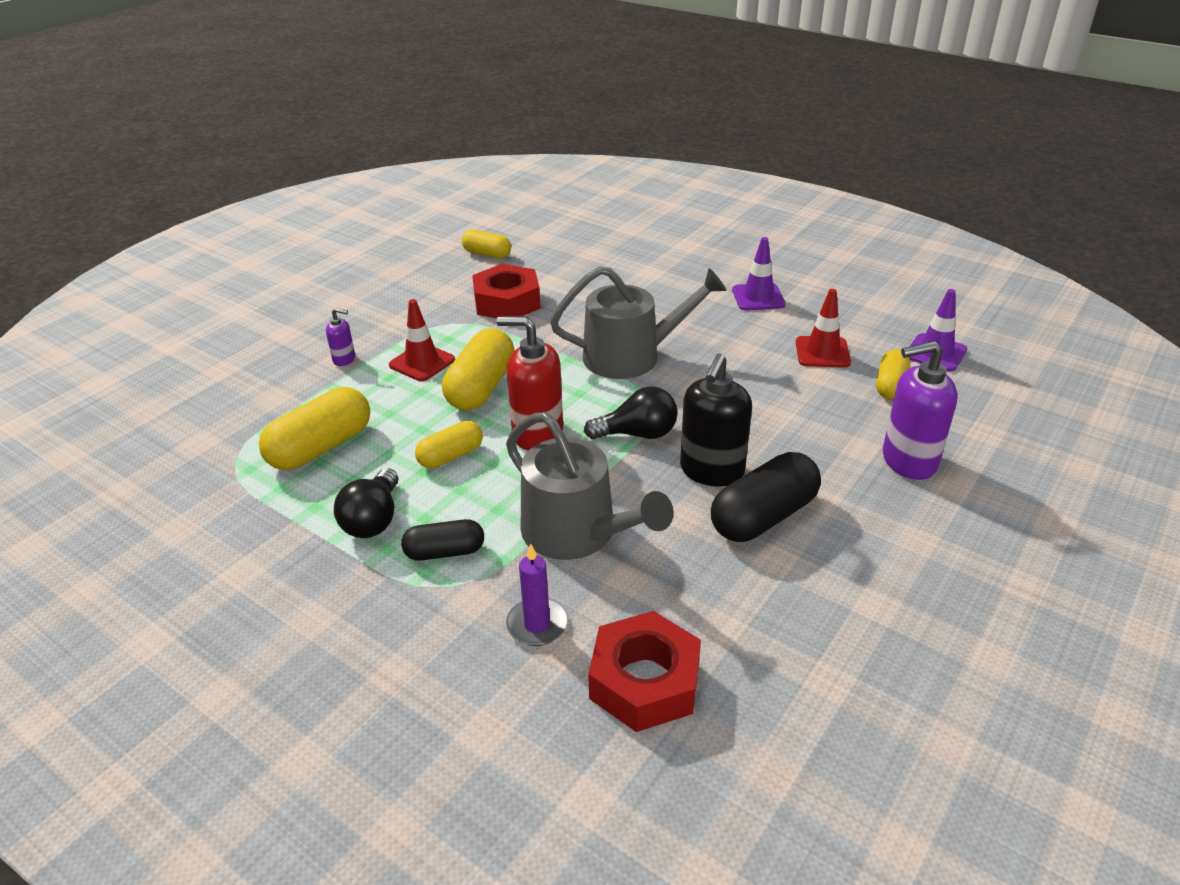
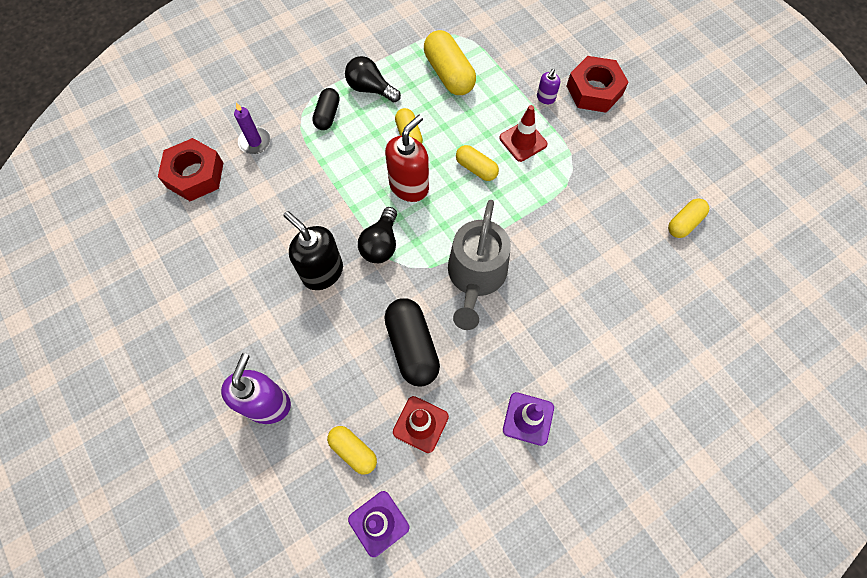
camera: 110 degrees right, 30 degrees up
(481, 388) = (476, 168): yellow capsule -> yellow capsule, size x0.60
(507, 302) = (591, 215): red nut -> red nut (594, 90)
(576, 533) = (308, 179): grey watering can -> none
(763, 516) = (268, 282): black capsule -> black capsule (412, 347)

